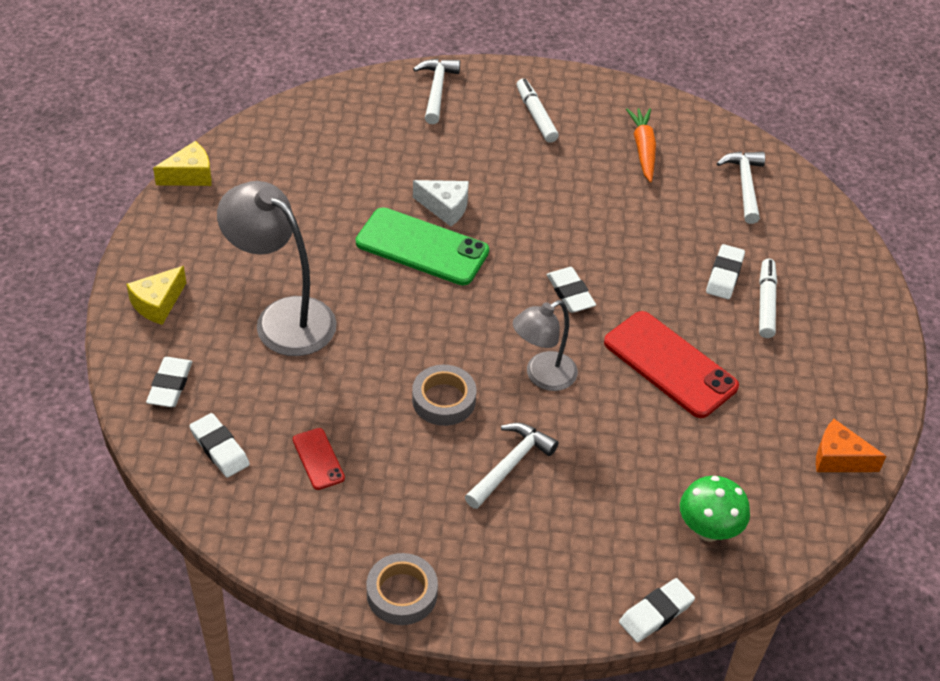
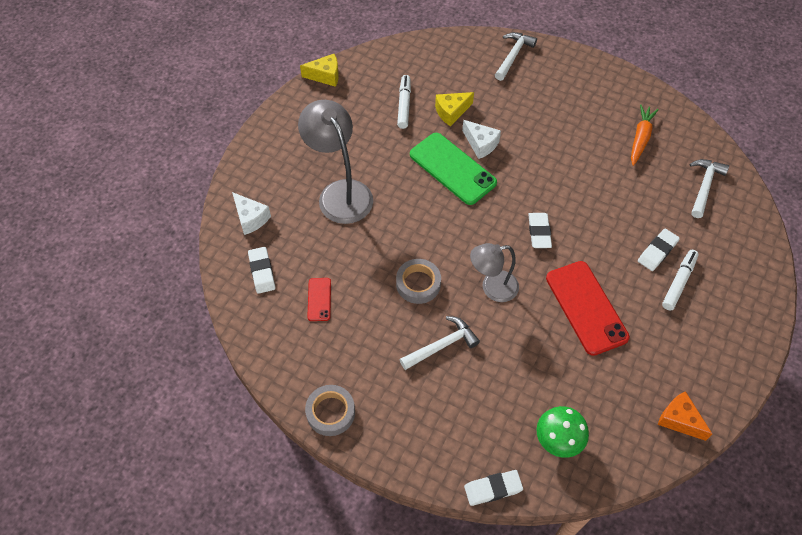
camera: 25 degrees right, 10 degrees up
(158, 303) = (267, 160): yellow cheese -> yellow cheese (451, 112)
(170, 385) = (250, 218): white eraser -> white cheese
(536, 116) = (574, 92): white marker -> white marker (404, 105)

